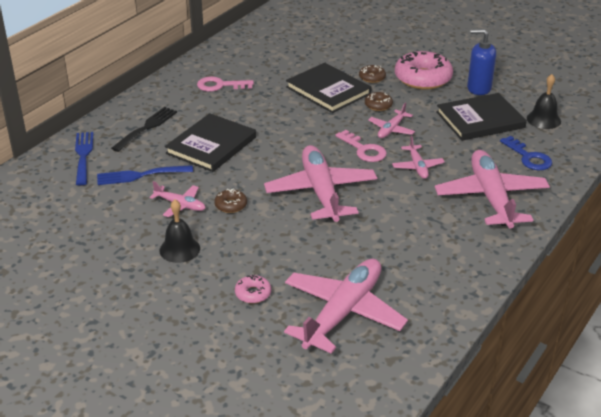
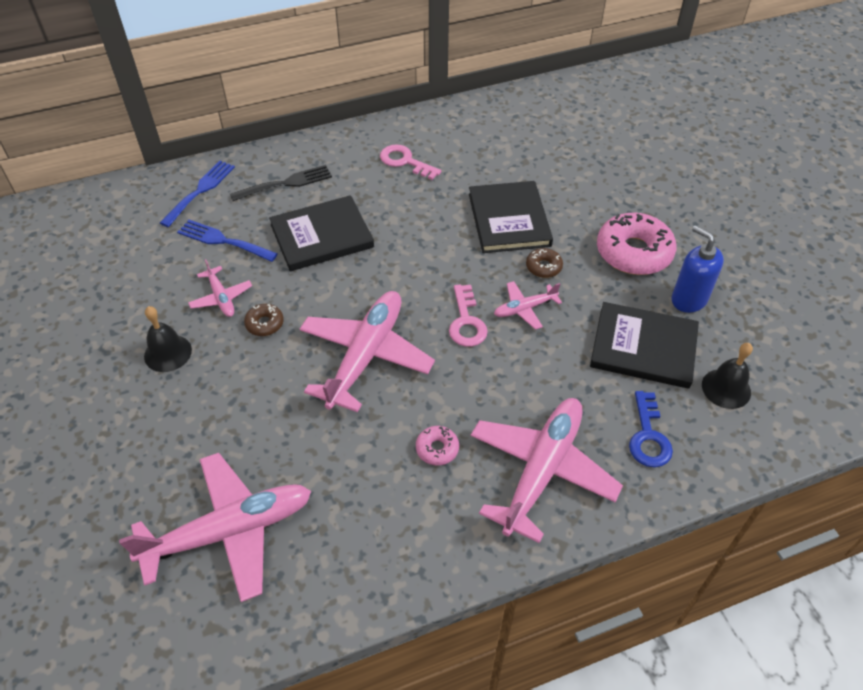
camera: 35 degrees right, 15 degrees up
(253, 293) = (174, 450): pink donut -> pink donut (437, 449)
(372, 77) = (575, 224): brown donut -> none
(417, 166) = (501, 377): pink plane -> none

